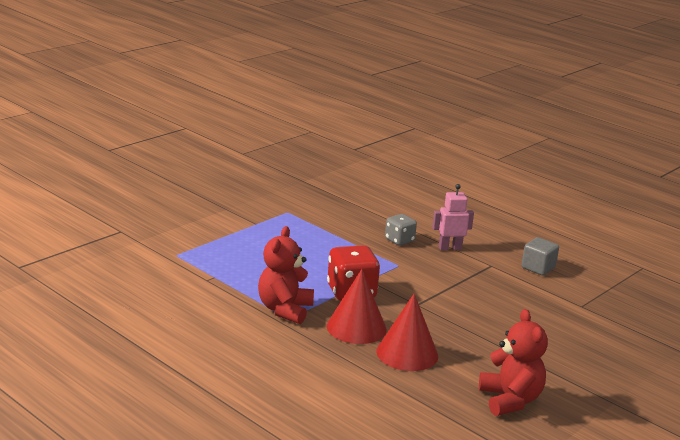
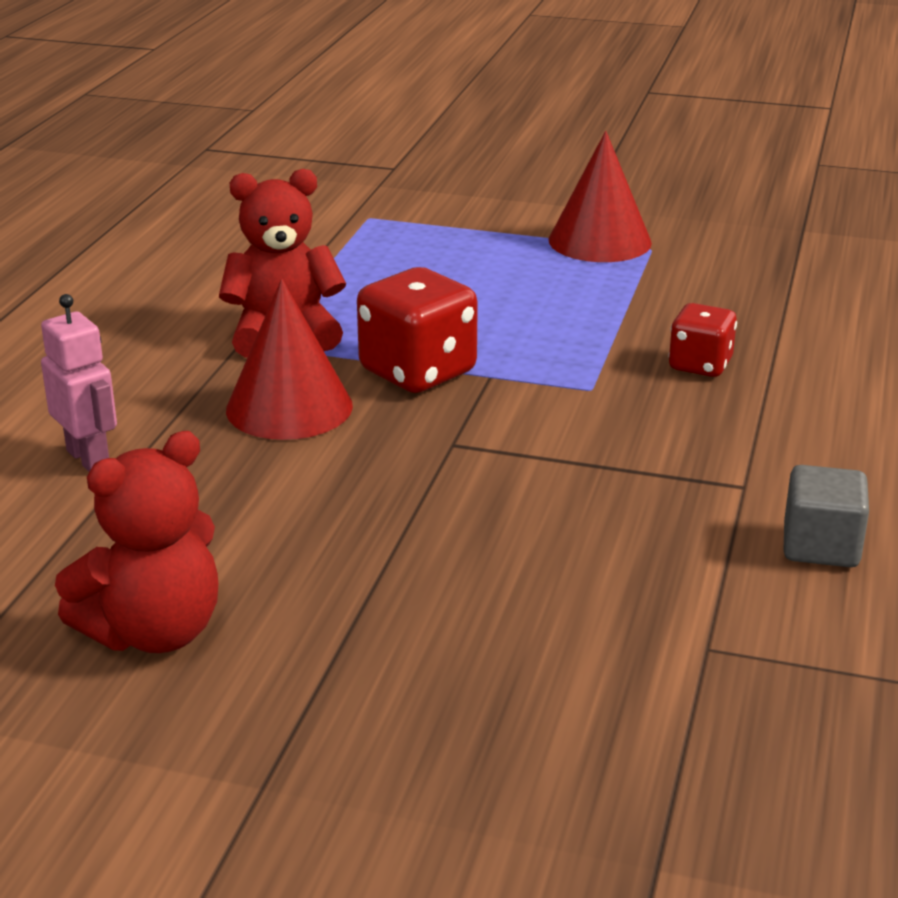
camera: 65 degrees right, 5 degrees up
(399, 240) = (700, 365): grey dice -> red dice
(407, 353) = (241, 476): red cone -> red cone (599, 241)
(450, 248) = (750, 422): pink robot -> pink robot (89, 459)

